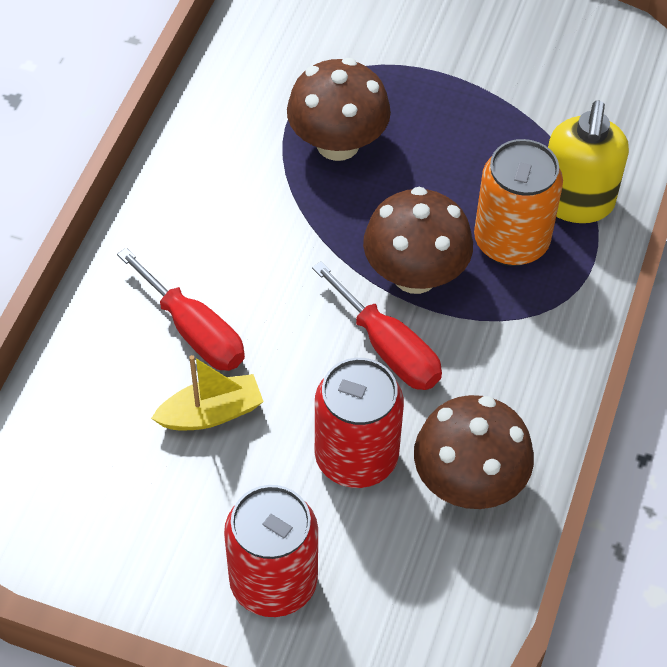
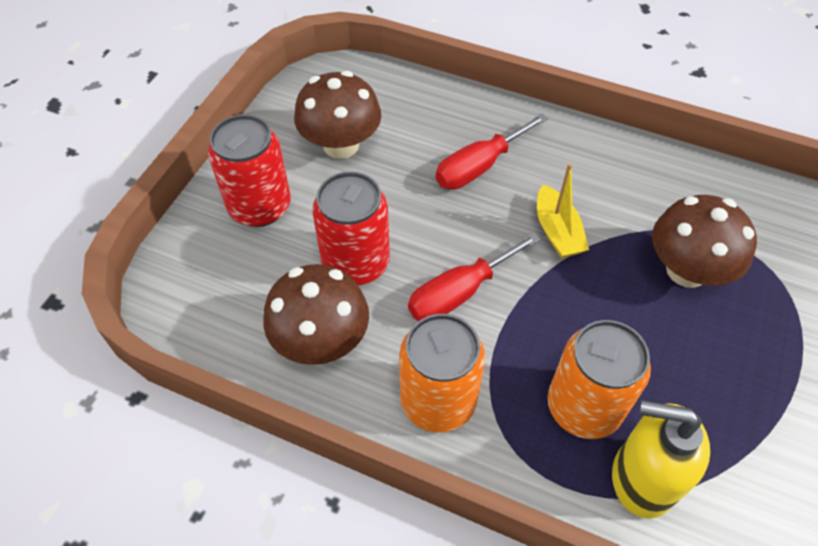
camera: 95 degrees right, 0 degrees up
(211, 413) = (405, 175): yellow boat -> yellow boat (557, 231)
(415, 274) = (539, 320): brown mushroom -> brown mushroom (341, 145)
(524, 365) = (438, 401): none -> orange can

